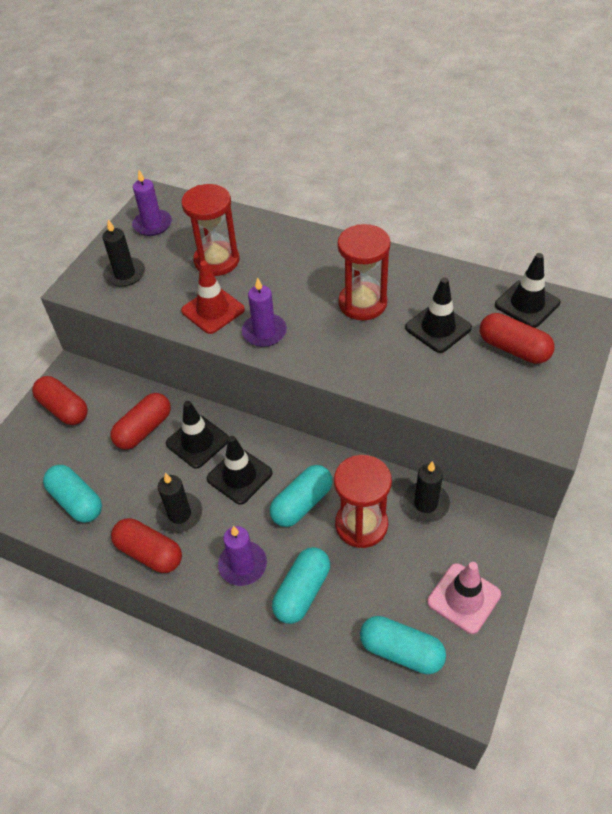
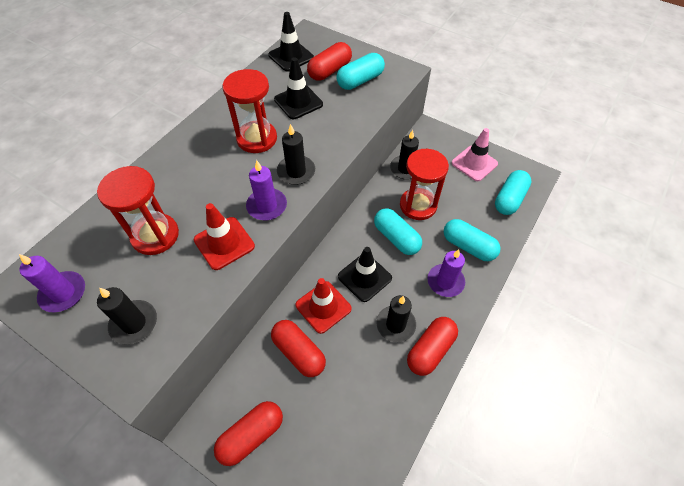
camera: 85 degrees left, 5 degrees up
(76, 501) = (370, 417): turquoise capsule -> turquoise capsule (360, 81)
(197, 441) = (323, 307): black traffic cone -> red traffic cone
(318, 347) = (296, 172): none -> black candle

